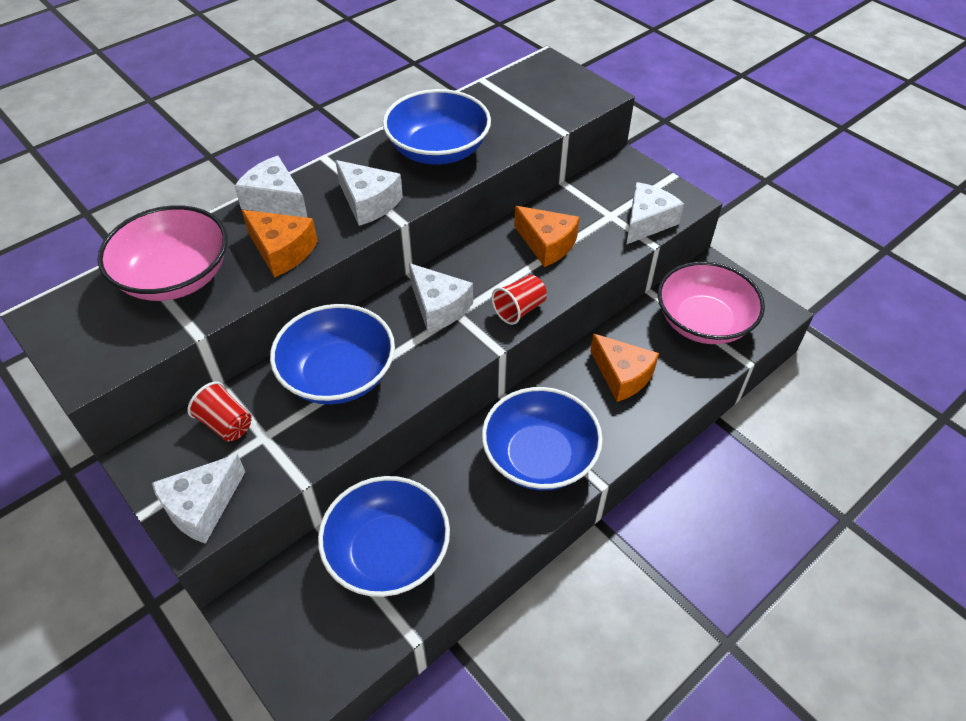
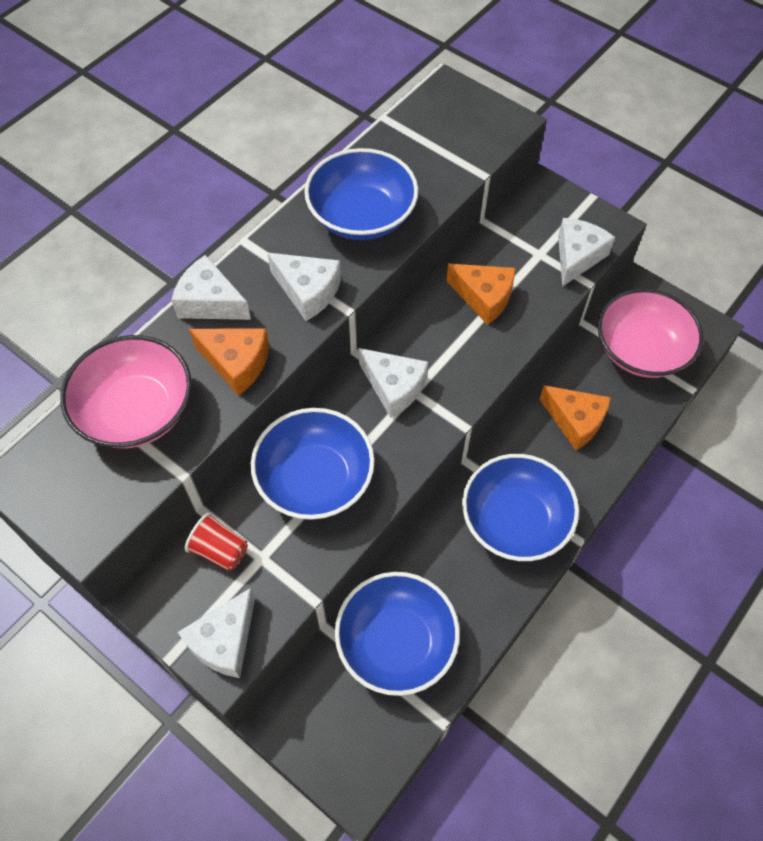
camera: 10 degrees left, 10 degrees up
(519, 309) = (474, 378): red cup -> none

